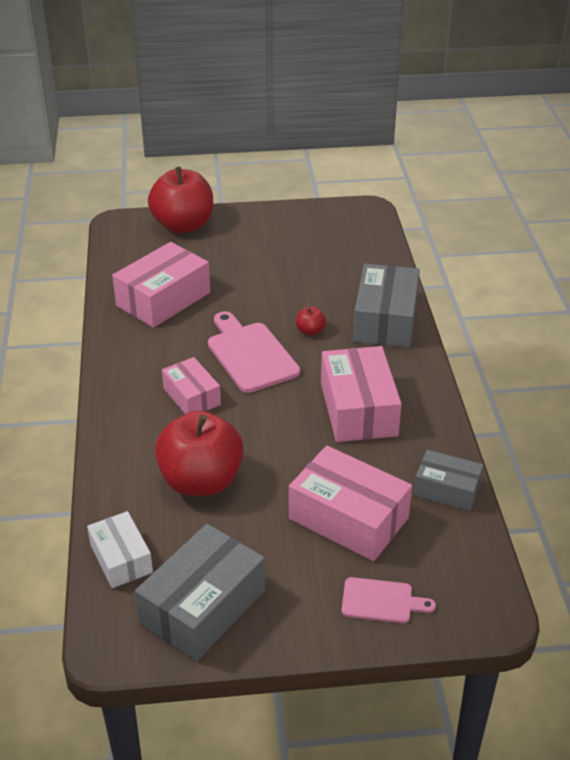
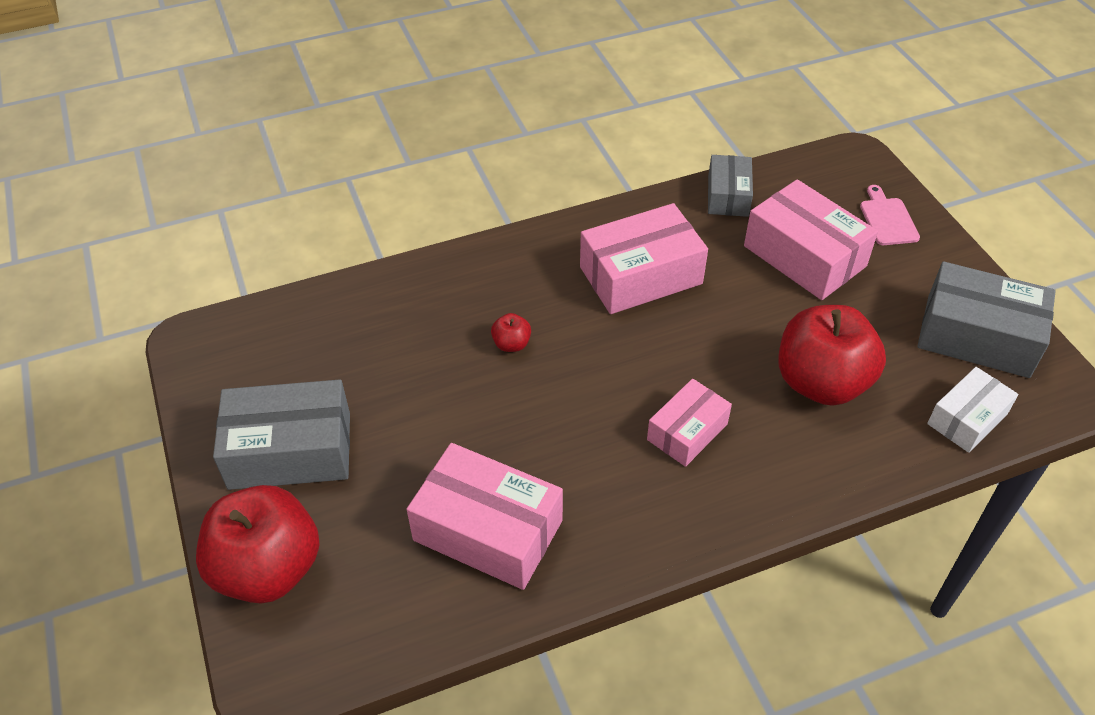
camera: 105 degrees left, 10 degrees up
(250, 354) = (581, 393): pink cutting board -> none
(348, 518) = (804, 256): pink box -> pink box turned 60 degrees counterclockwise
(385, 320) = (466, 278): grey box -> grey box (290, 450)

